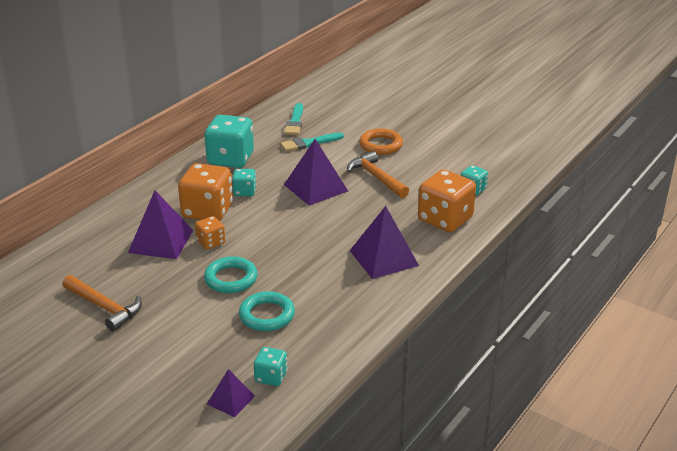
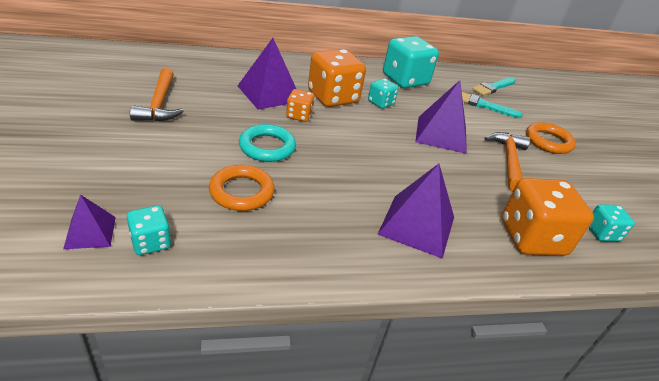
camera: 40 degrees right, 5 degrees up
(267, 315) = (242, 192): turquoise ring -> orange ring

